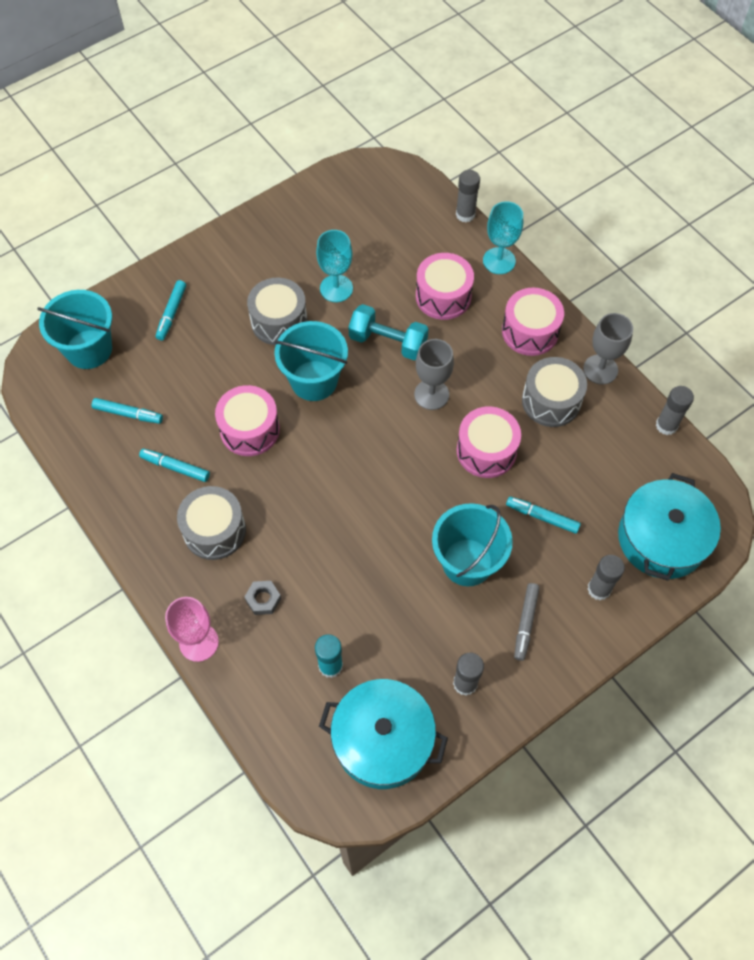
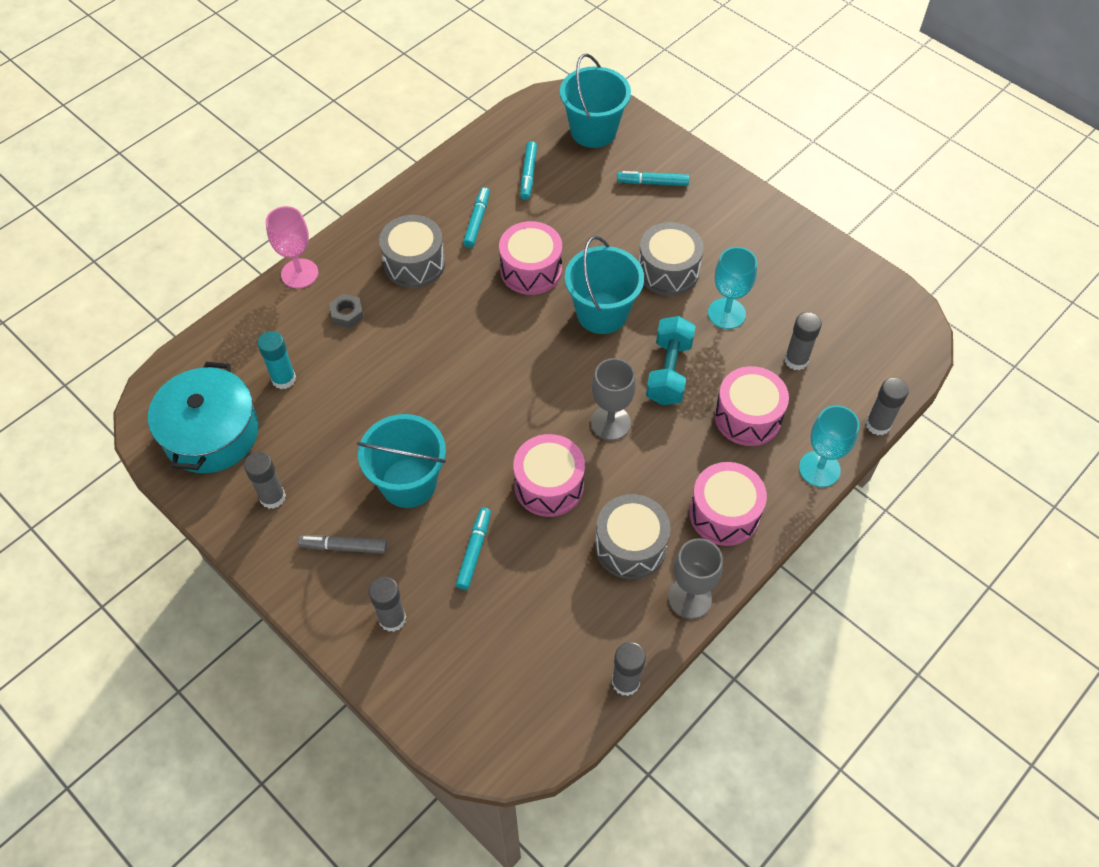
camera: 80 degrees right, 5 degrees down
(394, 251) = (796, 360): none -> grey glue stick
(661, 538) = (466, 684): turquoise pot -> none

